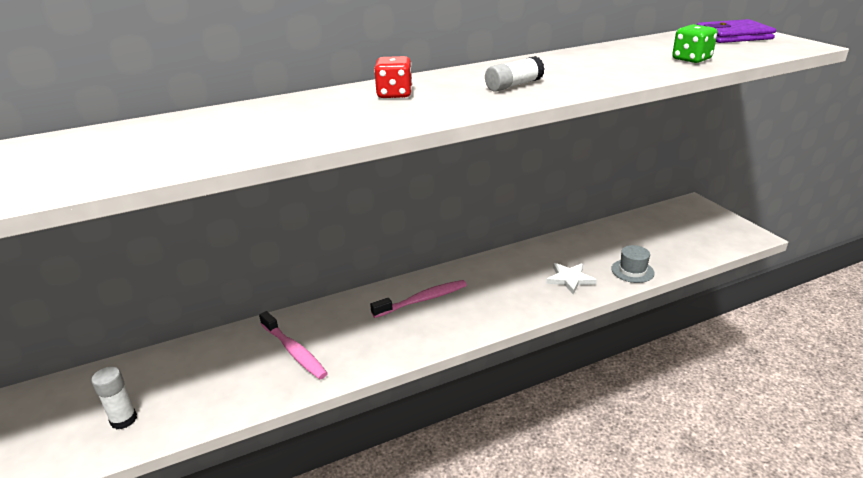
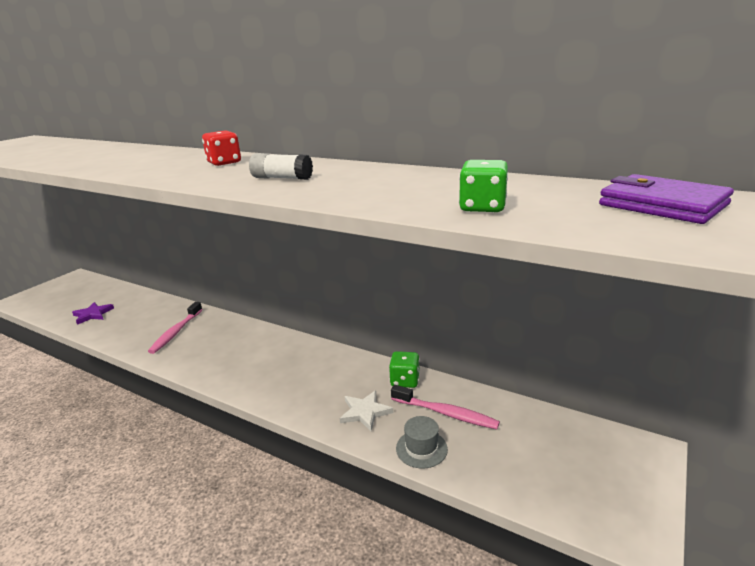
camera: 55 degrees right, 5 degrees down
(123, 420) = (93, 314): white glue stick -> purple star
(423, 300) = (269, 352): pink toothbrush -> pink toothbrush (446, 413)
(547, 249) = (405, 381): none -> green dice

